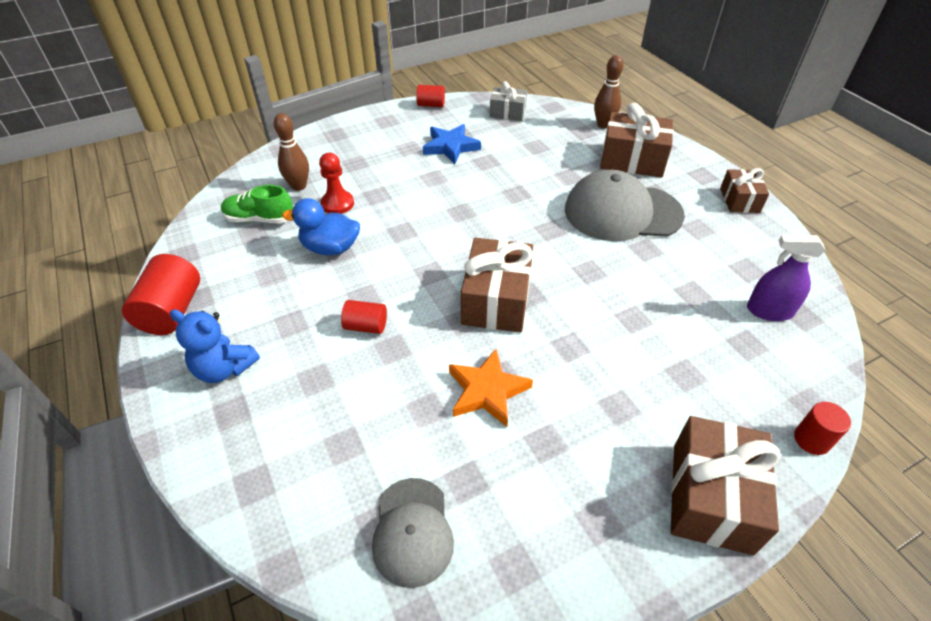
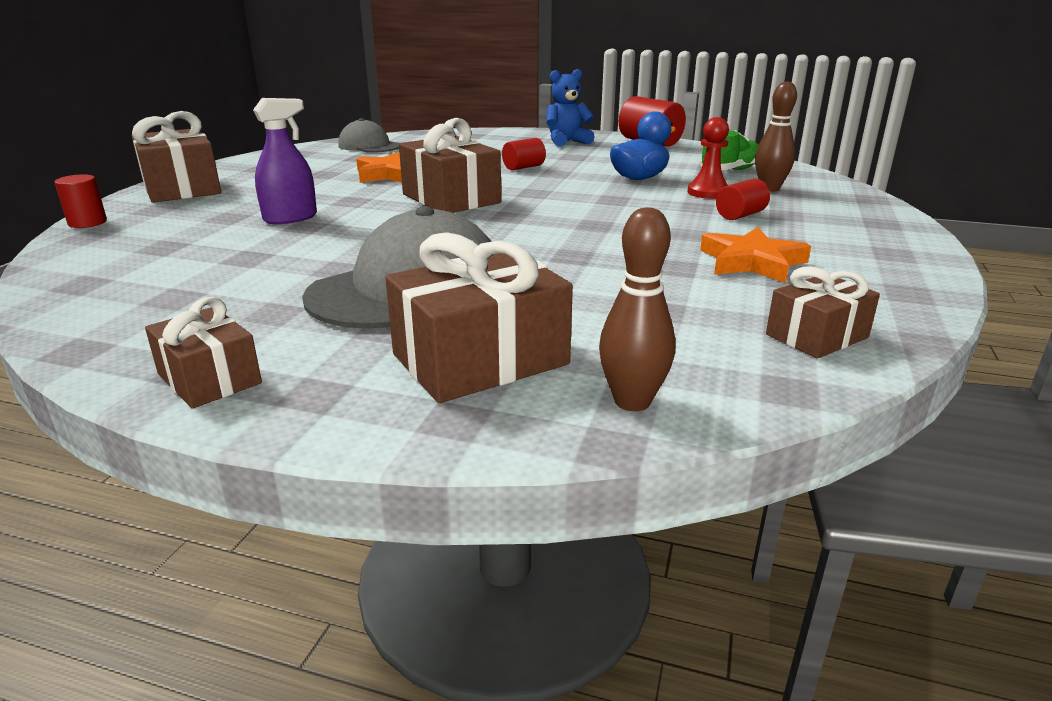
camera: 135 degrees right, 20 degrees down
(431, 105) = (924, 292): red cylinder -> red cylinder (740, 215)
(451, 147) = (751, 262): blue star -> orange star
(507, 113) = (816, 336): grey gift -> brown gift
(769, 311) = (134, 274): purple spray bottle -> purple spray bottle (290, 218)

